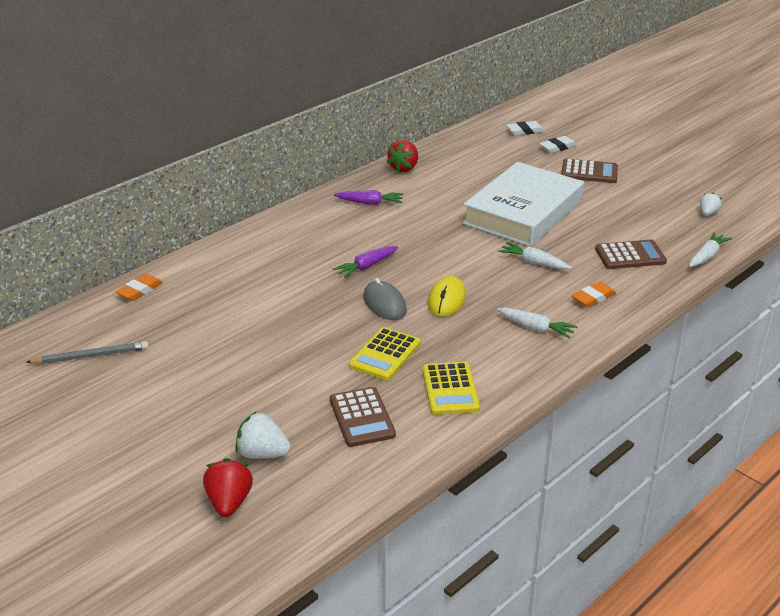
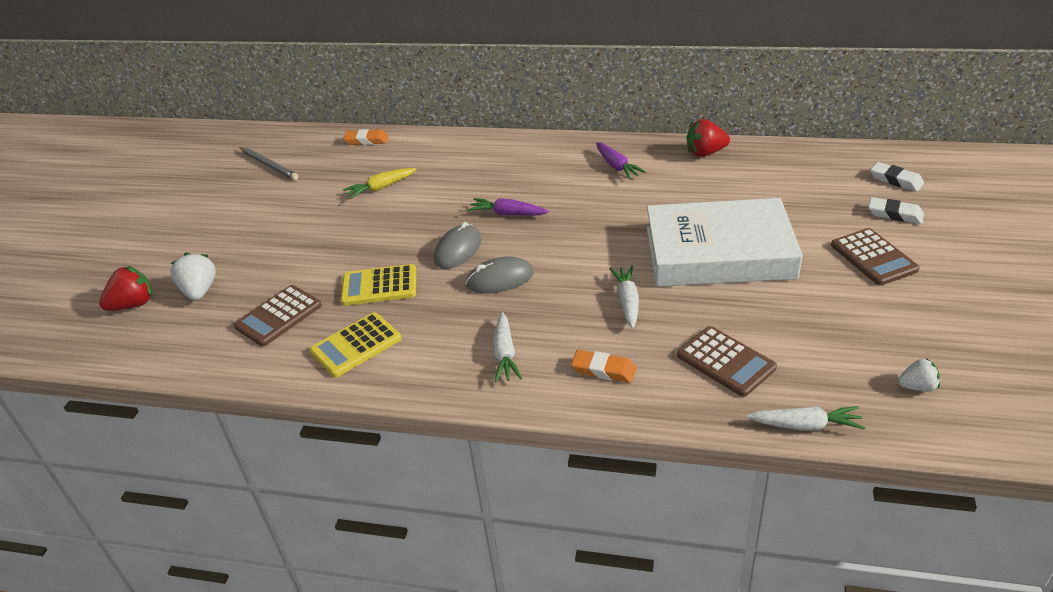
camera: 60 degrees right, 5 degrees up
(236, 309) = (381, 188): none -> yellow carrot
(446, 300) = (500, 279): yellow mouse -> grey mouse

